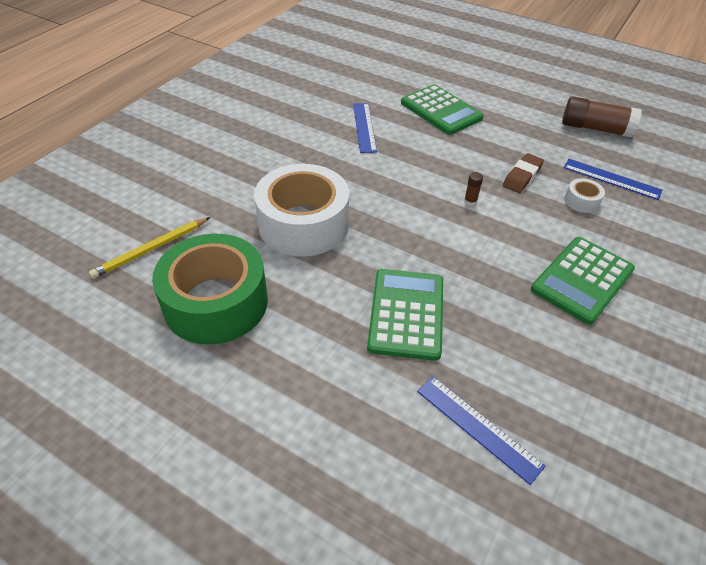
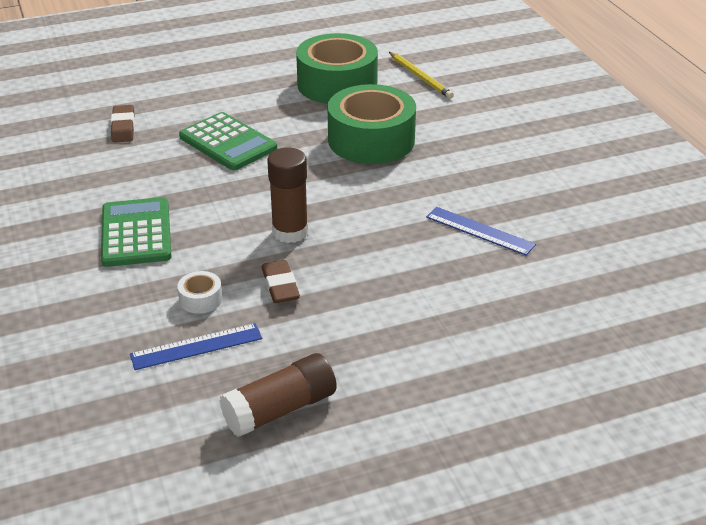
camera: 130 degrees right, 10 degrees down
(151, 249) = (420, 77): yellow pencil -> yellow pencil turned 150 degrees clockwise
(303, 224) = (371, 140): white tape -> green tape
(441, 110) = (456, 302): green calculator -> none
(470, 201) = (290, 232): brown glue stick -> brown glue stick, size x2.41
(478, 427) = (123, 127): blue ruler -> brown eraser

